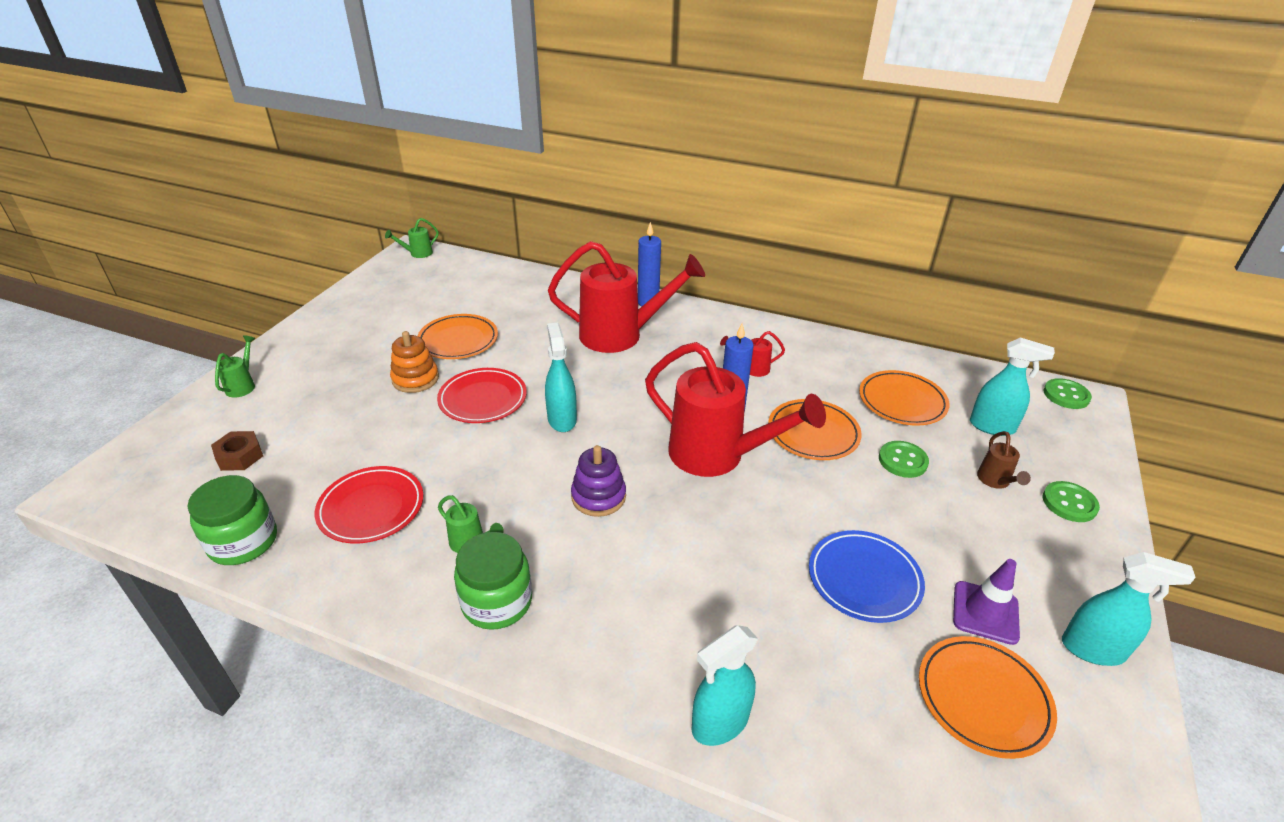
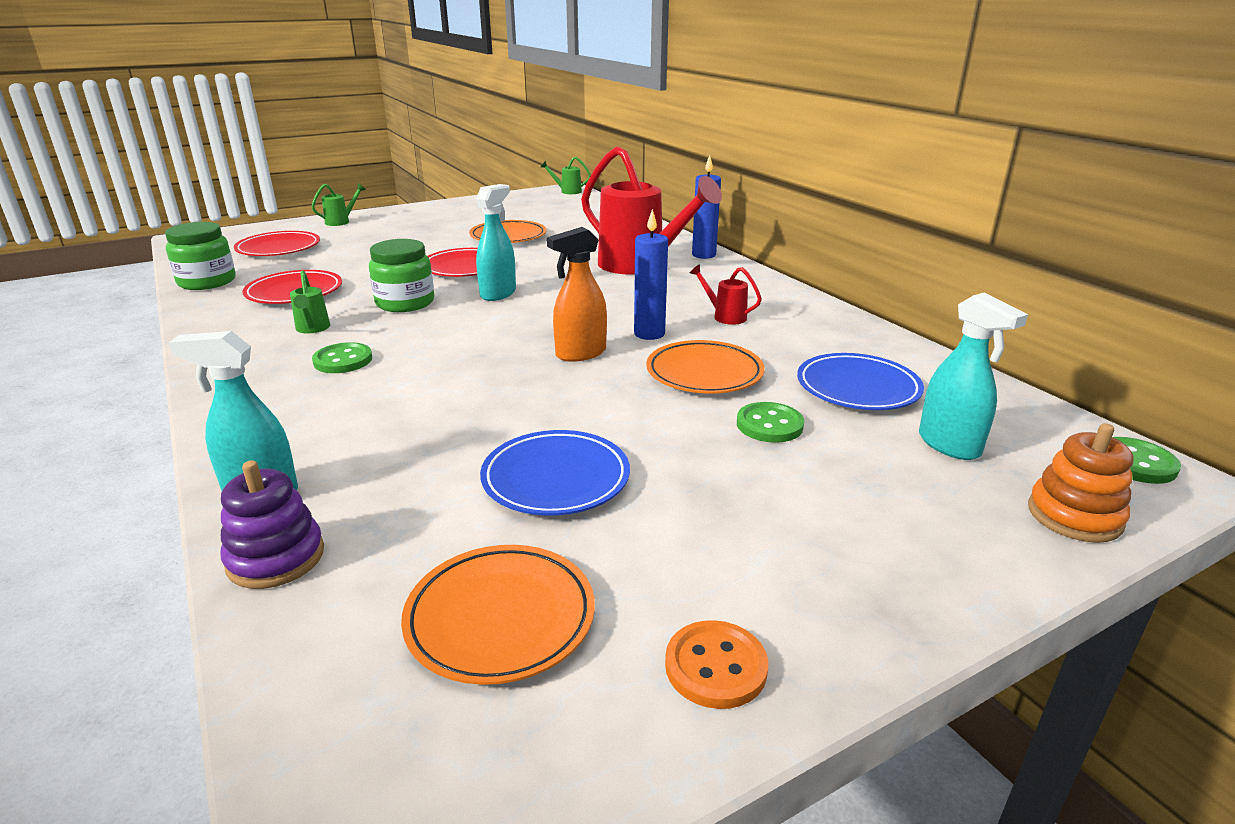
camera: 40 degrees right, 10 degrees down
(240, 456) = (278, 248): brown nut -> red plate
(415, 379) = (442, 246): orange stacking toy -> orange stacking toy (1074, 516)
(497, 602) = (267, 361): green jar -> green jar (405, 303)
(598, 496) = (439, 340): purple stacking toy -> purple stacking toy (276, 558)
(717, 456) = (580, 353): red watering can -> orange spray bottle
(902, 401) = (857, 388): orange plate -> blue plate
(985, 612) = (637, 564): purple traffic cone -> none
(995, 481) = (863, 484): brown watering can -> none
(1069, 503) = (942, 544): green button -> green button (343, 360)
(1093, 649) = (715, 667): turquoise spray bottle -> orange button

